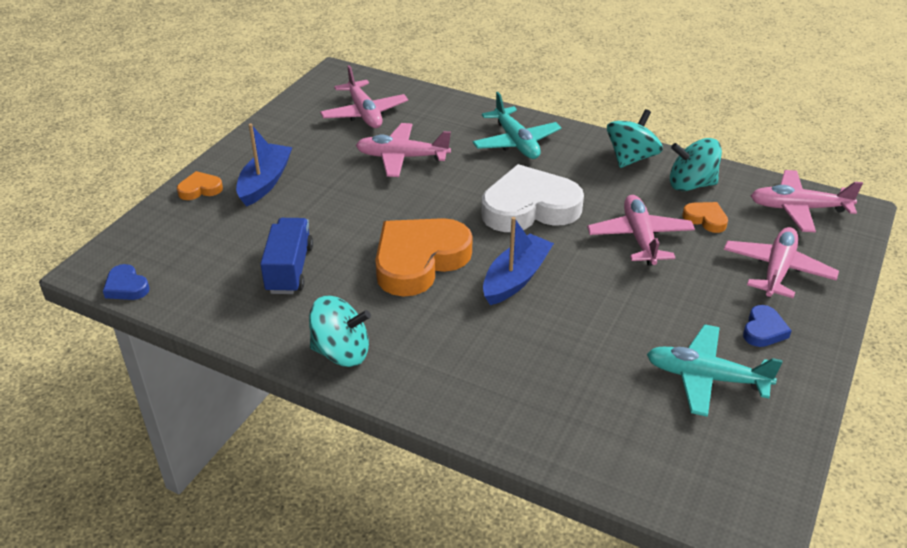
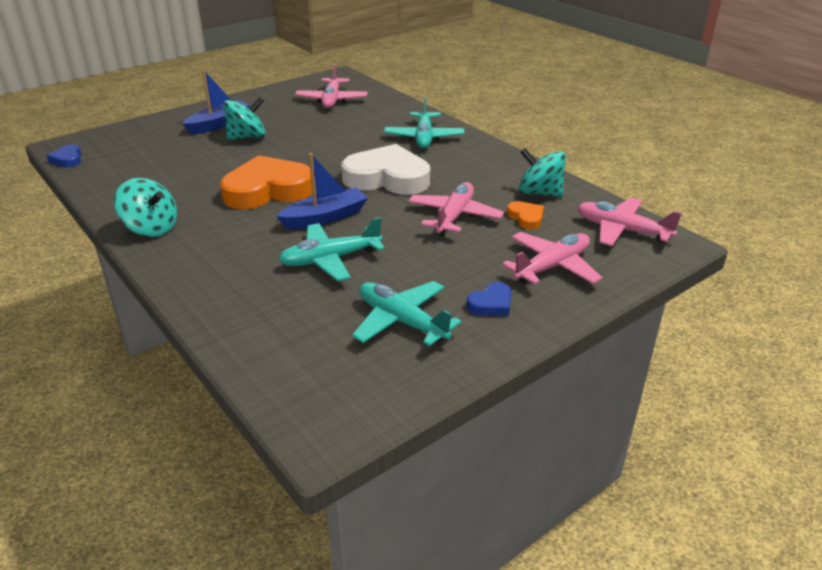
camera: 25 degrees right, 5 degrees down
(200, 189) = (174, 119): orange heart -> none
(289, 269) = (176, 174): blue truck -> none
(402, 157) = (328, 129): pink plane -> none
(572, 329) = (330, 259): none -> turquoise plane
(631, 158) = (507, 165): turquoise spinning top -> turquoise spinning top (247, 137)

